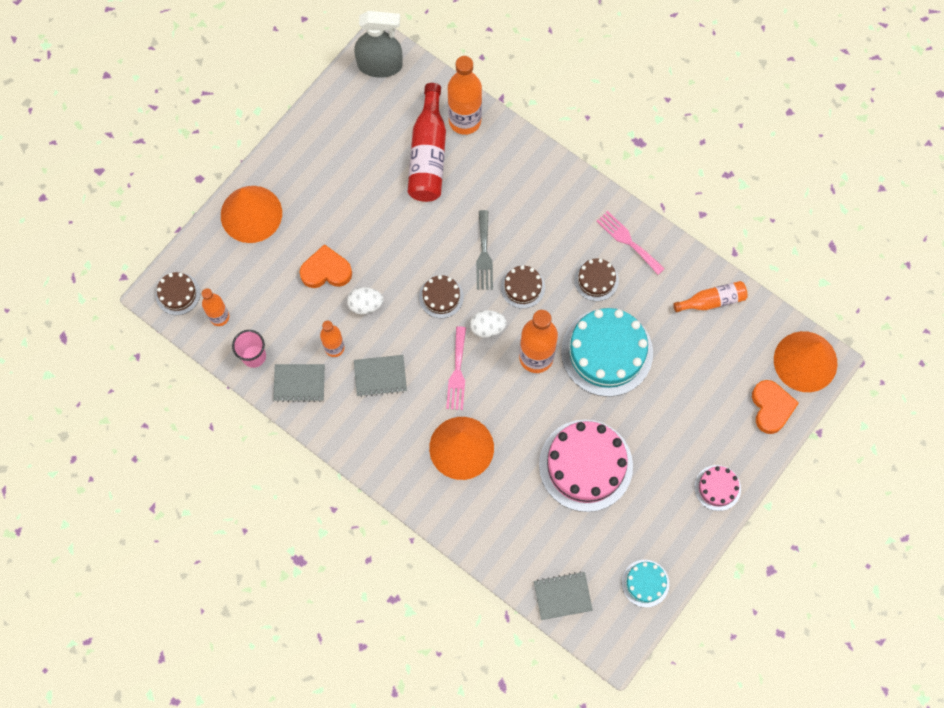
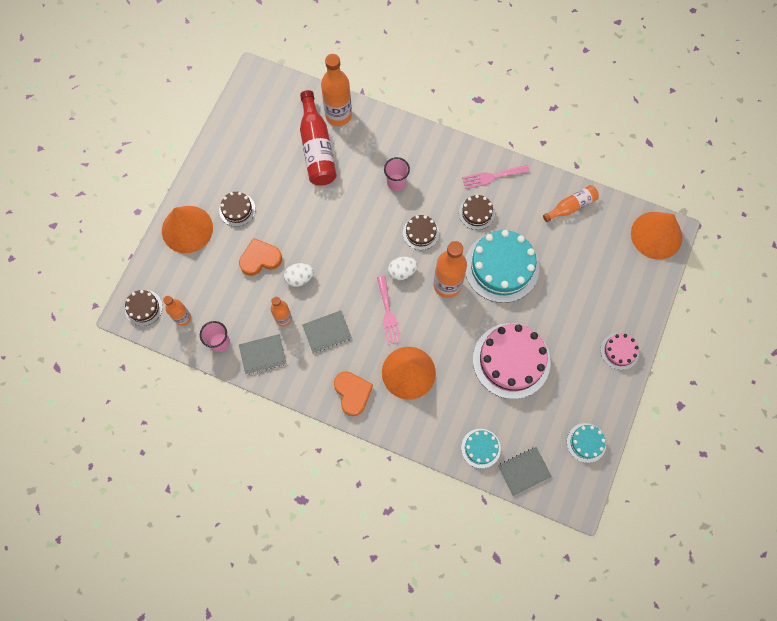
camera: 15 degrees left, 0 degrees up
(380, 65) = (259, 89): grey spray bottle -> none
(441, 297) = (358, 256): brown cake -> brown cake (237, 209)
(484, 254) = (383, 214): grey fork -> none
(511, 219) = (396, 182): none -> pink cup
(520, 556) = (480, 448): none -> turquoise cake
(628, 241) = (492, 176): pink fork -> pink fork turned 45 degrees counterclockwise
(771, 408) = (641, 277): orange heart -> orange heart (352, 393)

